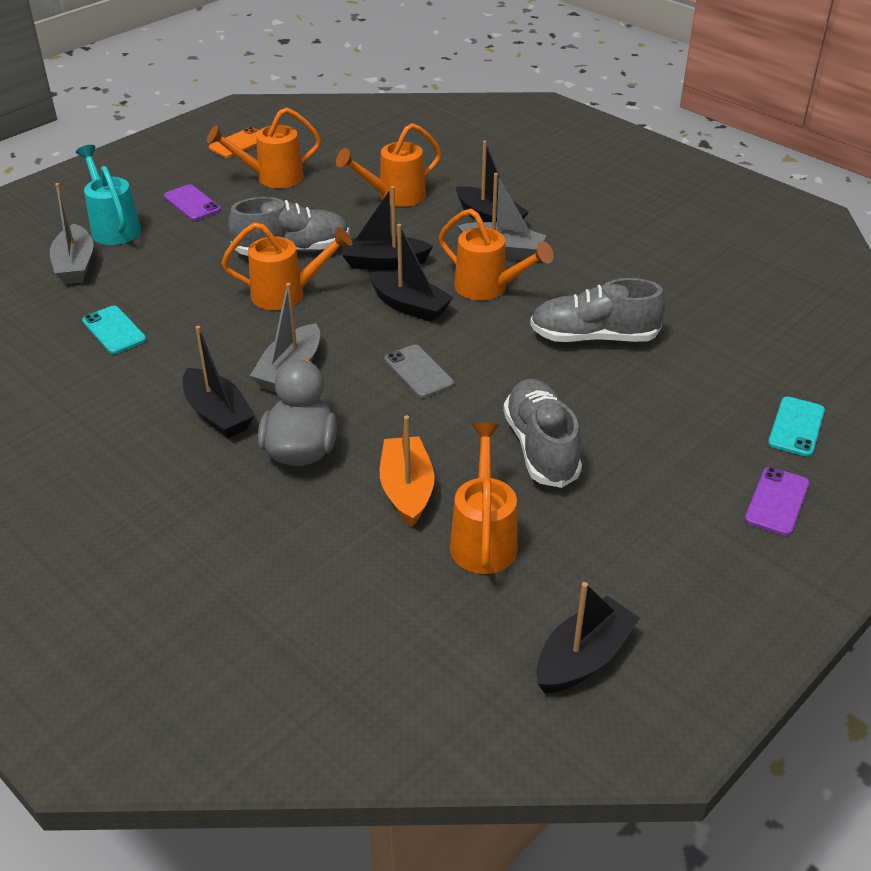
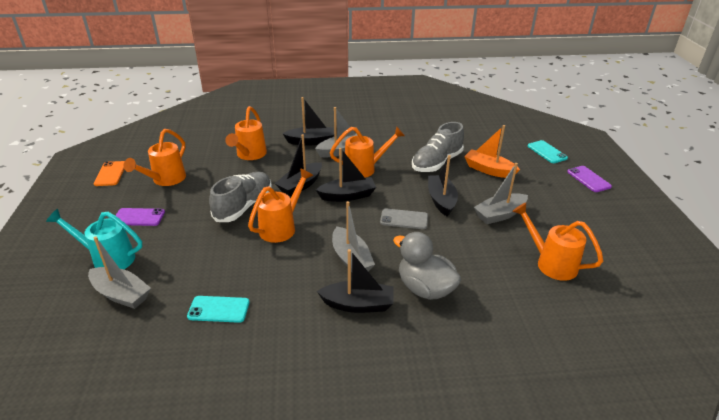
camera: 50 degrees left, 5 degrees down
(407, 490) = (493, 268): orange boat -> orange boat (489, 170)
(541, 447) = (500, 214): grey shoe -> grey boat
(583, 658) = (654, 276): black boat -> black boat (441, 200)

